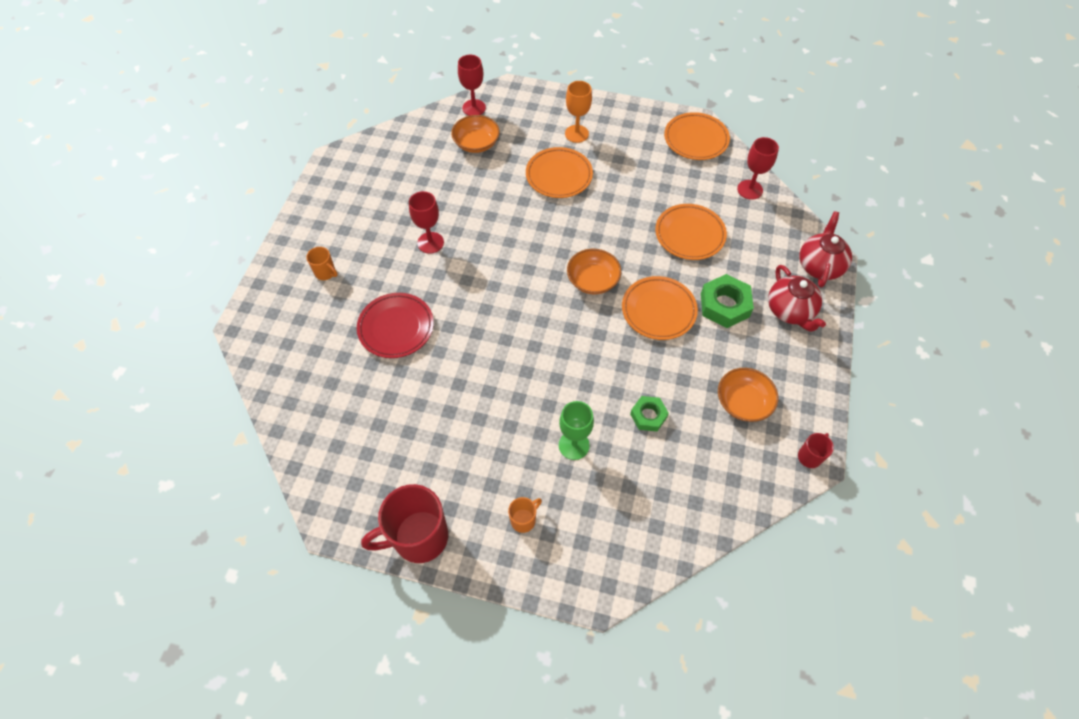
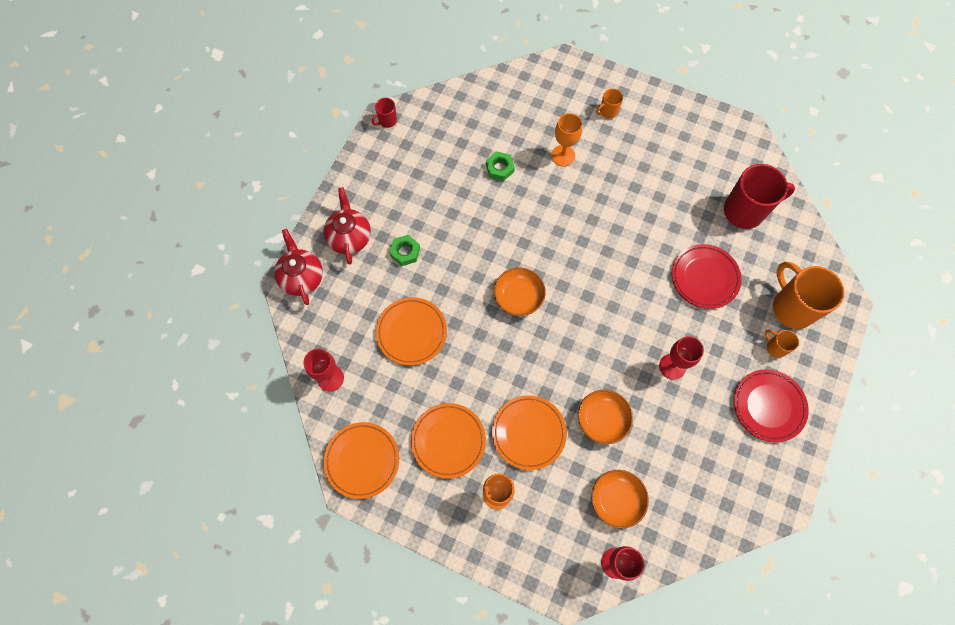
camera: 170 degrees left, 10 degrees up
(303, 312) = (792, 307): none -> orange mug
(338, 224) = (768, 406): none -> red plate
(418, 537) = (683, 112): red mug -> red mug (745, 211)
(574, 445) = (563, 155): green goblet -> orange goblet
(658, 310) = (466, 256): orange plate -> orange plate (448, 441)
(724, 305) = (405, 252): green nut -> green nut, size x0.63
(743, 402) = (421, 167): orange bowl -> orange bowl (602, 419)
(819, 266) = (302, 277): red teapot -> red teapot turned 135 degrees clockwise

